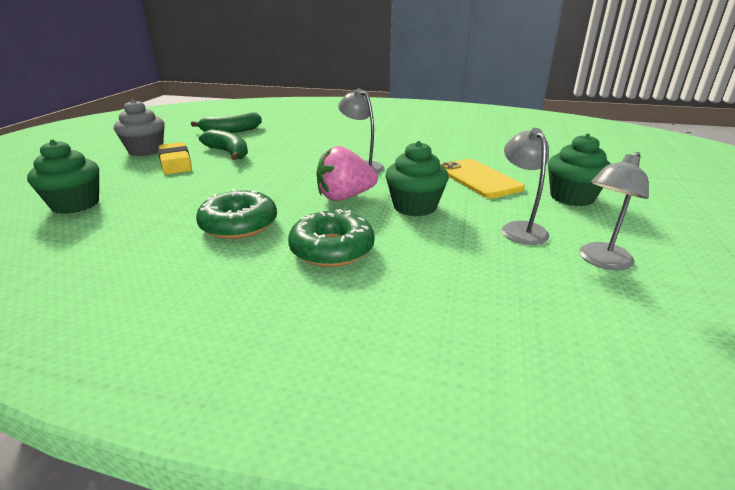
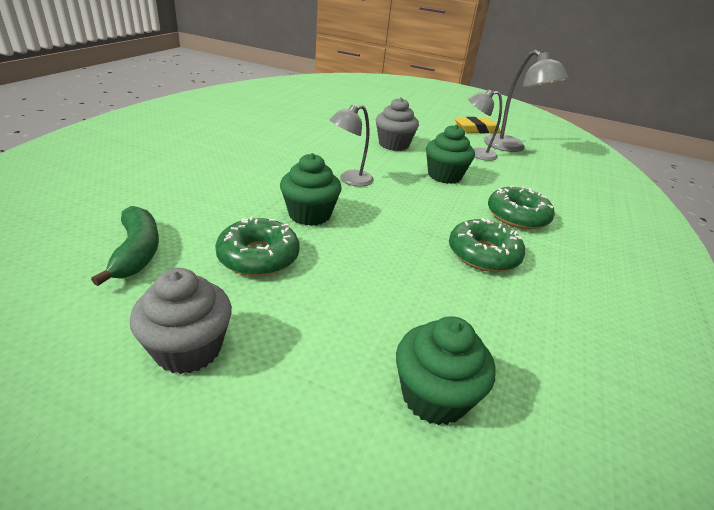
camera: 85 degrees left, 5 degrees up
(176, 163) = (281, 305): yellow eraser -> yellow eraser (476, 129)
(228, 153) = (258, 256): green banana -> green donut
(345, 197) = (424, 198): pink strawberry -> none
(478, 179) = (393, 145): yellow phone -> grey cupcake
(572, 197) = (430, 130): green cupcake -> green cupcake (309, 214)
(601, 261) = (511, 147): grey lamp -> grey lamp, size x1.52

